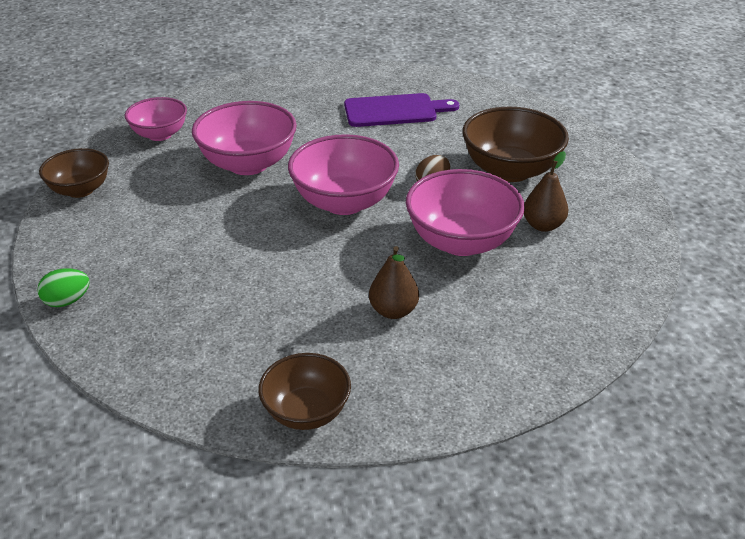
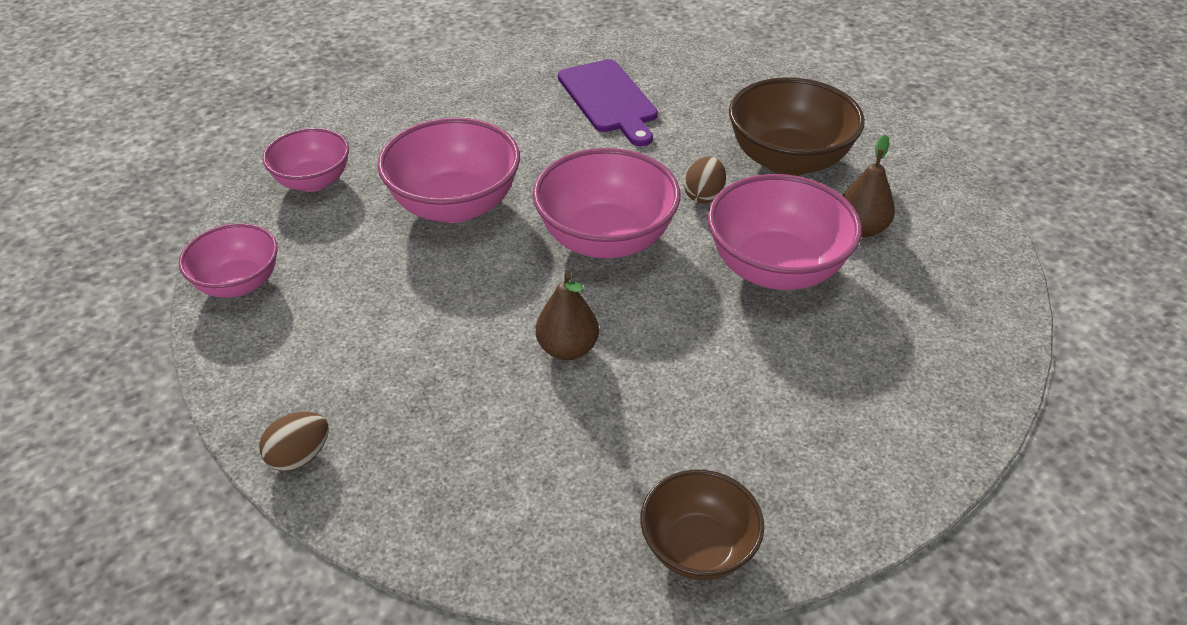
camera: 15 degrees left, 5 degrees up
(67, 301) = (300, 456): green egg -> brown egg
(80, 190) = (238, 283): brown bowl -> pink bowl
(393, 311) = (738, 381): brown pear -> brown pear (567, 349)
(394, 111) = (609, 99): purple cutting board -> purple cutting board turned 90 degrees clockwise

